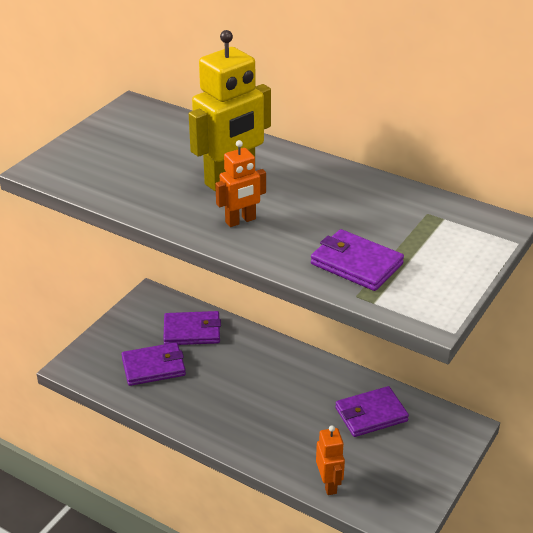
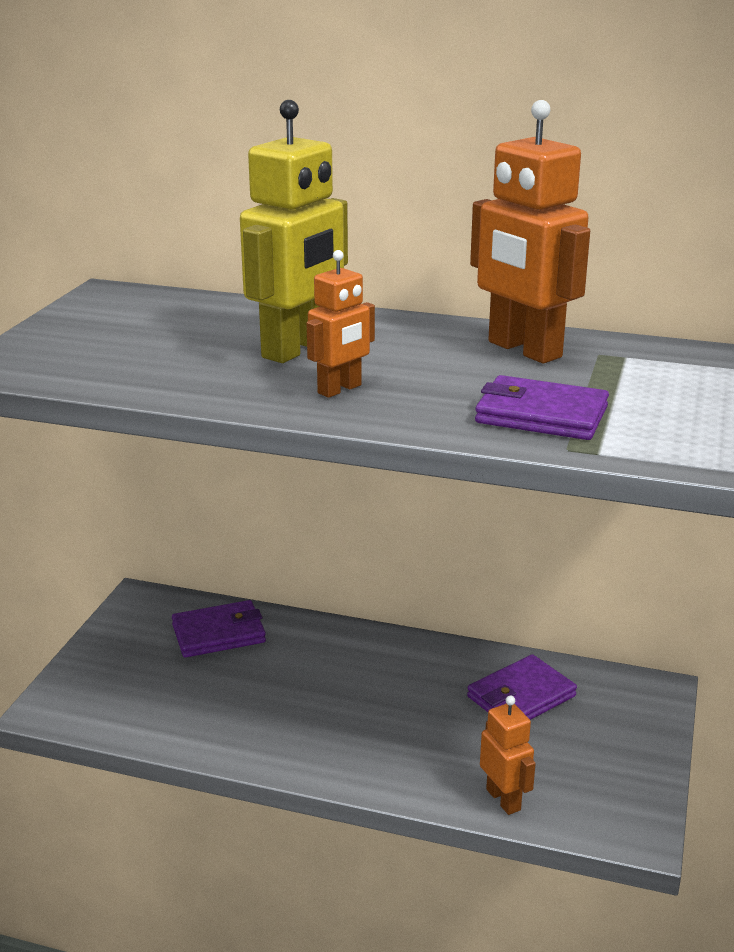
camera: 15 degrees left, 10 degrees down
(154, 367) = (177, 688): purple wallet -> none
(378, 202) = (523, 350): none -> orange robot

